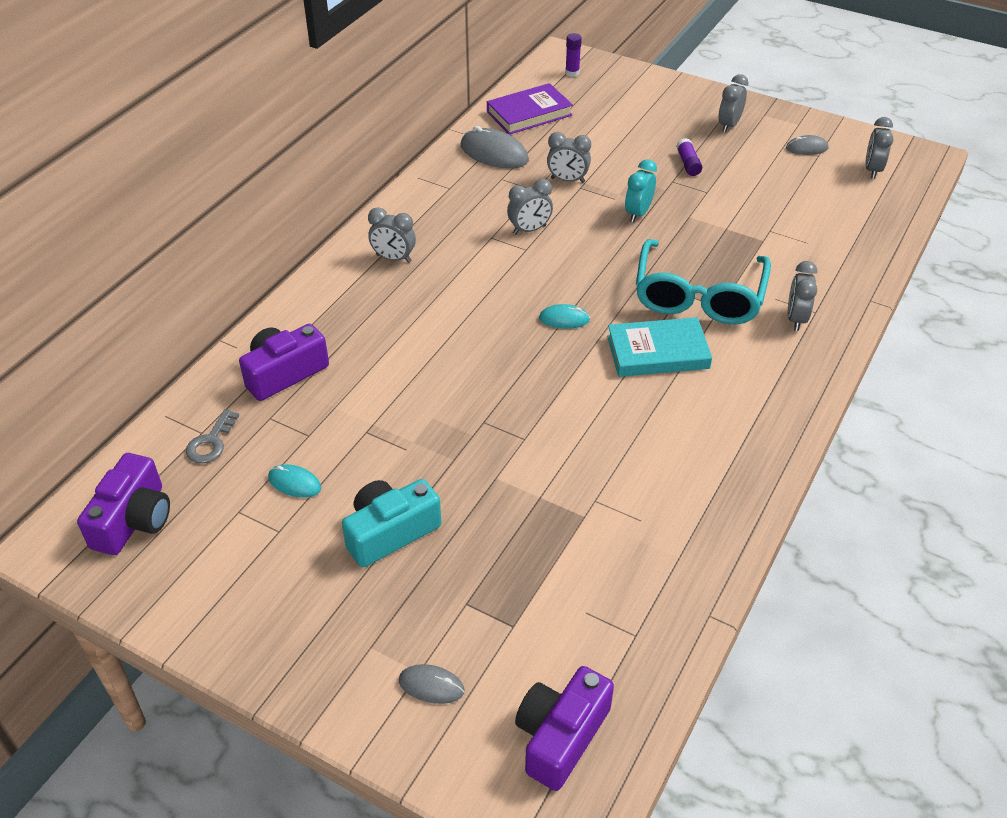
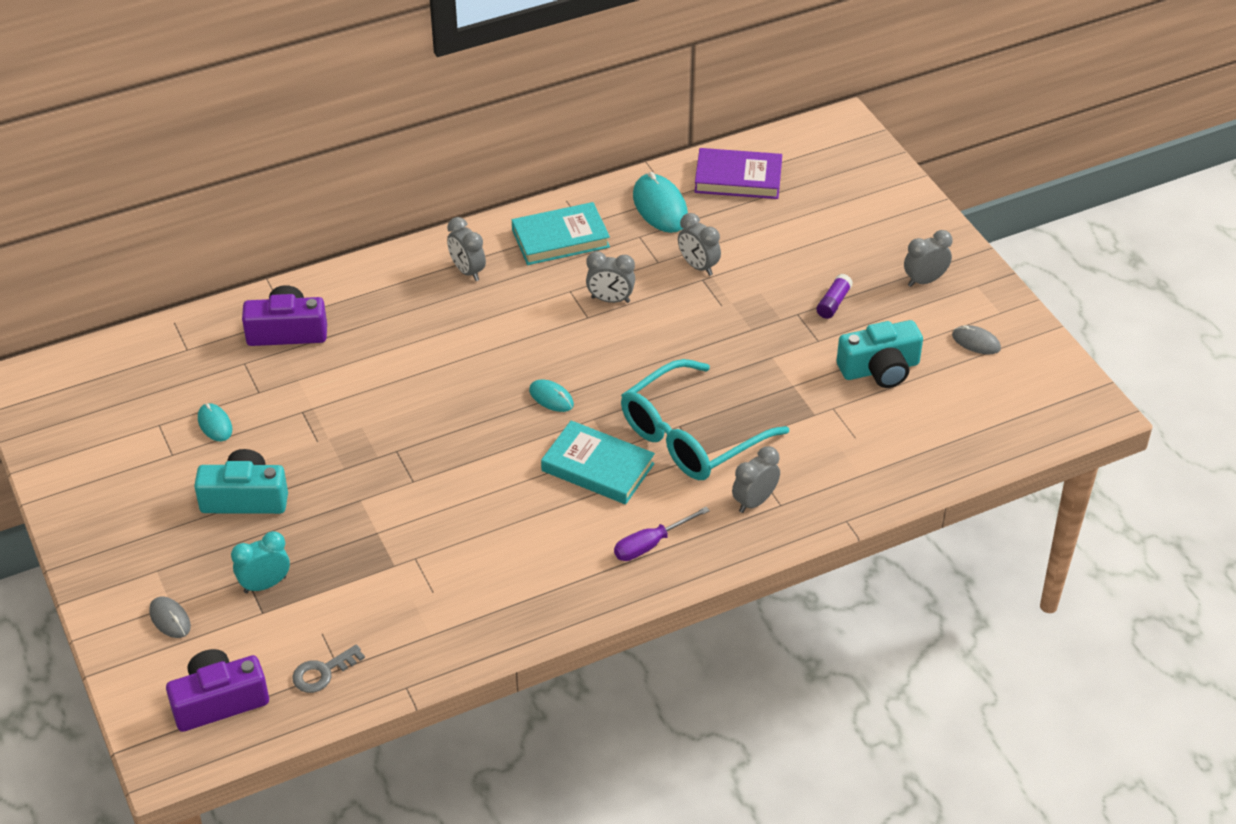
camera: 35 degrees right, 0 degrees up
(133, 520) = (86, 392): purple camera -> none
(211, 442) = (186, 361): grey key -> grey key (322, 672)
(443, 204) = (560, 238): none -> turquoise book
(494, 153) = (660, 207): grey mouse -> turquoise mouse
(572, 73) = (830, 151): purple glue stick -> none
(638, 213) = (726, 331): turquoise clock -> turquoise clock (265, 584)
(762, 388) = (650, 544): none -> purple screwdriver
(769, 191) = (880, 369): none -> turquoise camera
(872, 170) = (1016, 397): grey clock -> none

